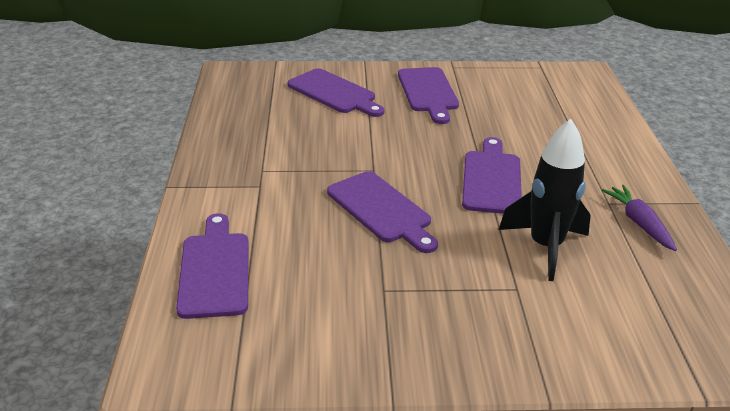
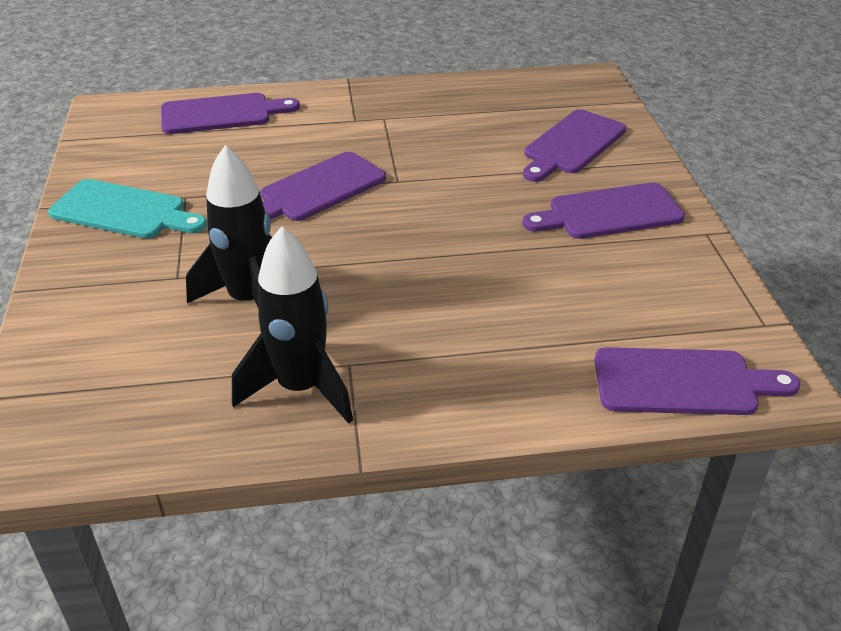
camera: 85 degrees right, 5 degrees up
(407, 332) = (123, 211): none -> turquoise cutting board
(492, 179) = (391, 264): purple cutting board -> purple cutting board (683, 382)
(639, 223) = (301, 388): purple carrot -> black rocket

